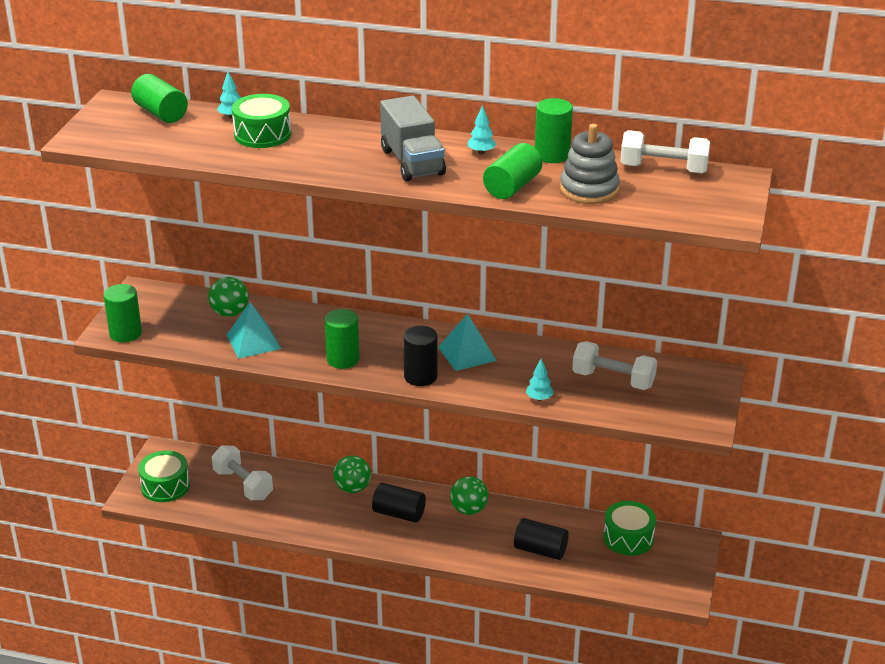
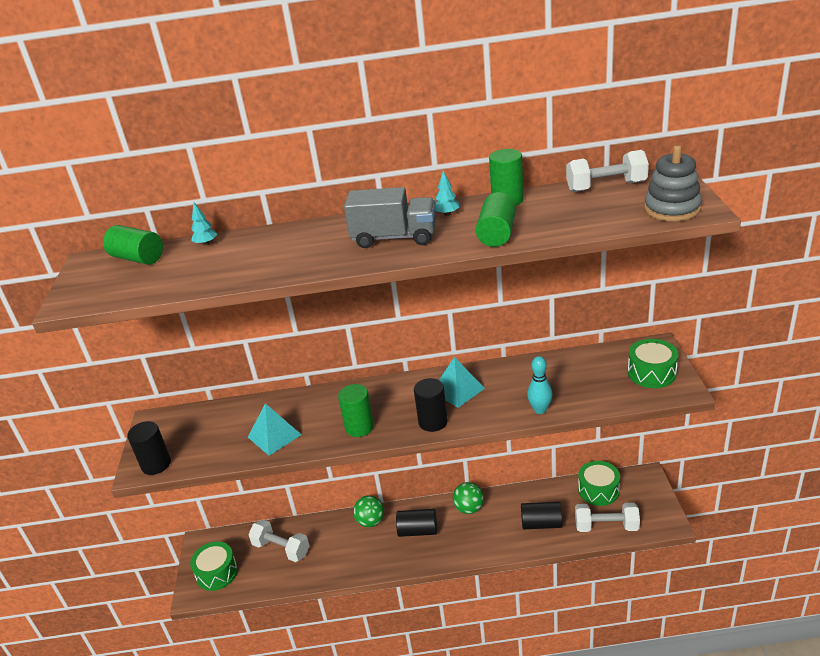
camera: 15 degrees left, 0 degrees up
(125, 333) = (156, 464): green cylinder -> black cylinder
(229, 313) = (241, 416): green ball -> none
(262, 134) = (244, 251): green drum -> green drum (651, 373)
(412, 162) = (394, 238): grey truck -> grey truck turned 45 degrees counterclockwise
(539, 398) = (540, 410): turquoise tree -> turquoise bowling pin
(589, 190) = (563, 218): grey stacking toy -> grey stacking toy (672, 209)
(613, 380) = (585, 375): white dumbbell -> white dumbbell (606, 526)

